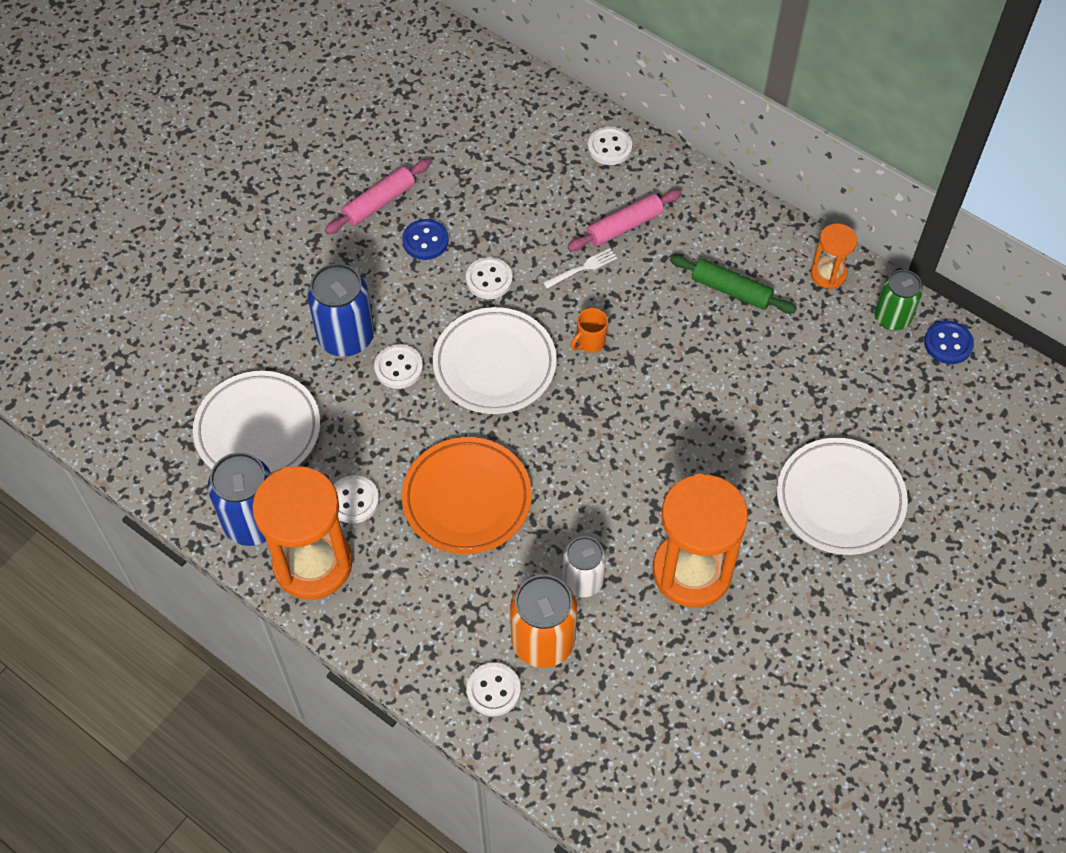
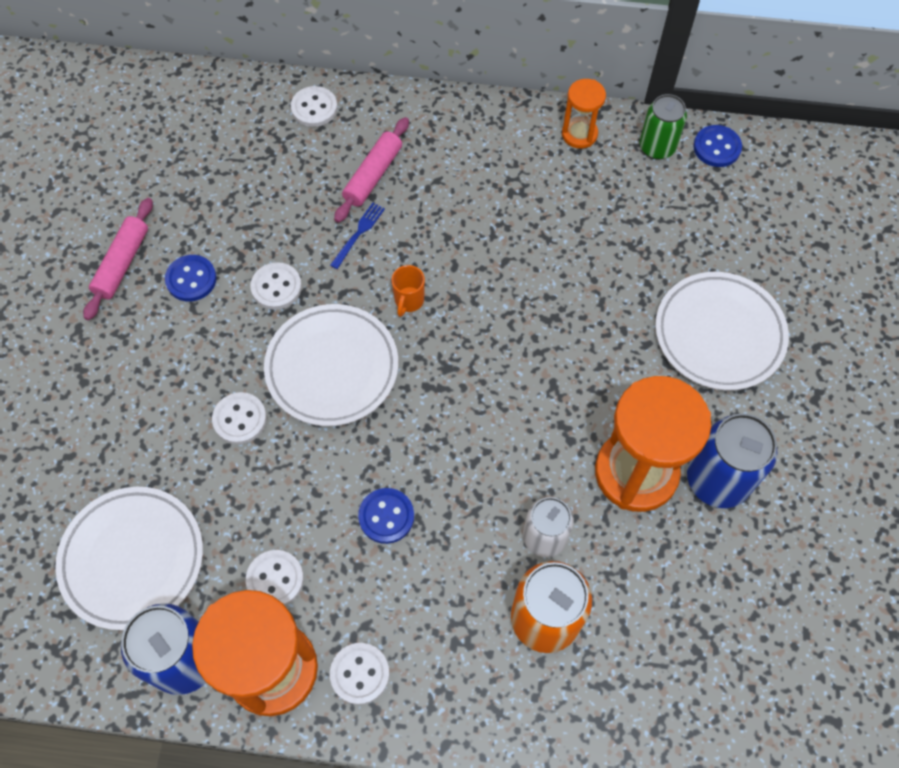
camera: 30 degrees left, 5 degrees up
(346, 337) = (168, 415): blue can -> blue can (717, 480)
(467, 499) = (386, 516): orange plate -> blue button
(493, 690) = (529, 697): white button -> white button (360, 674)
(583, 268) = (359, 233): white fork -> blue fork
(731, 290) = (505, 189): green rolling pin -> none

